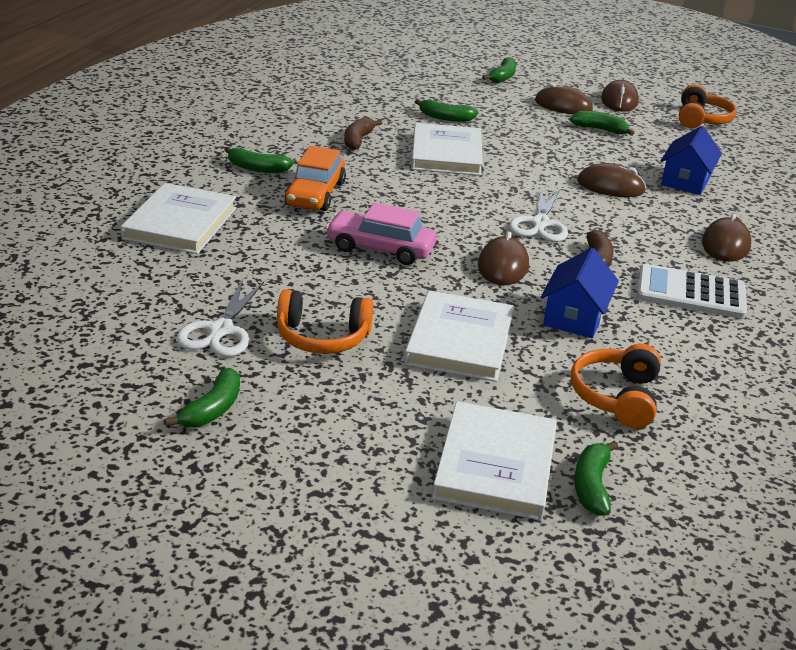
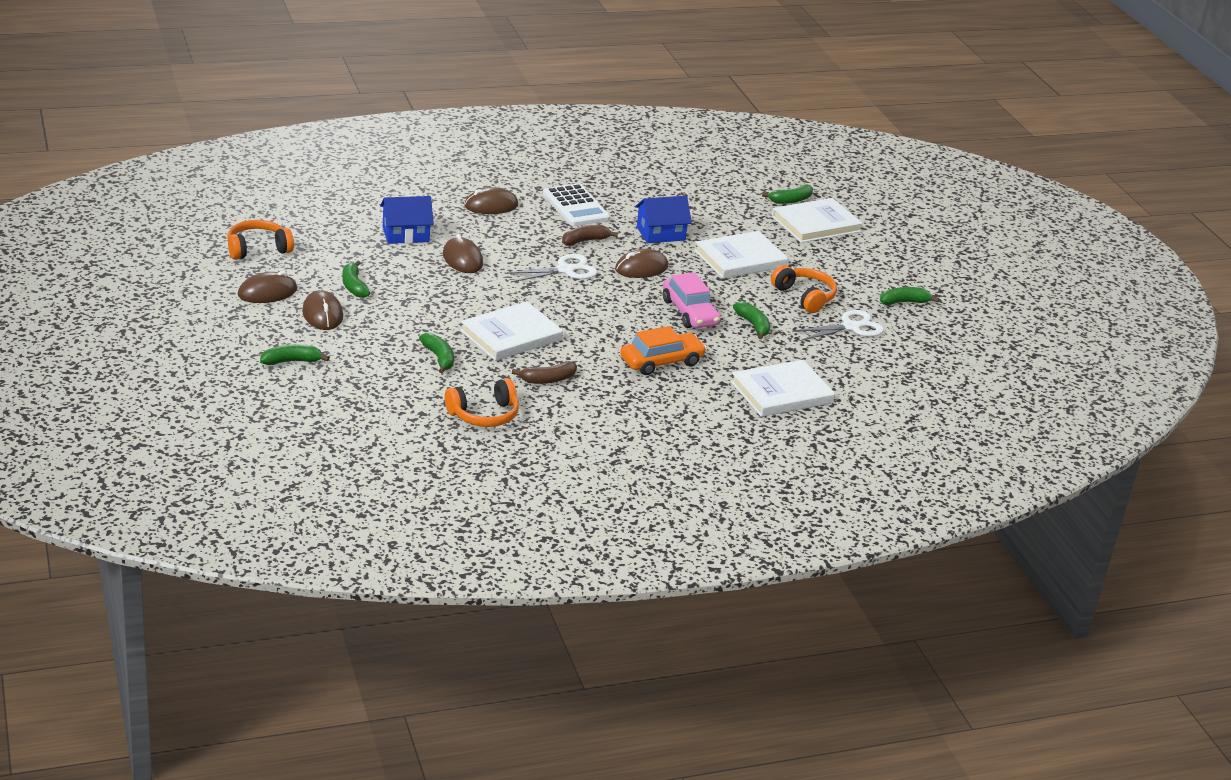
camera: 130 degrees left, 0 degrees up
(257, 168) = (664, 400): green banana -> green banana (753, 325)
(616, 397) = (716, 208): orange headphones -> orange headphones (484, 415)

